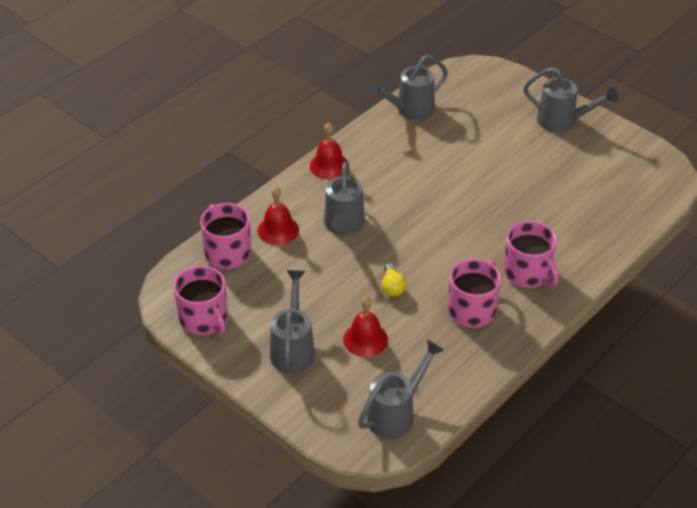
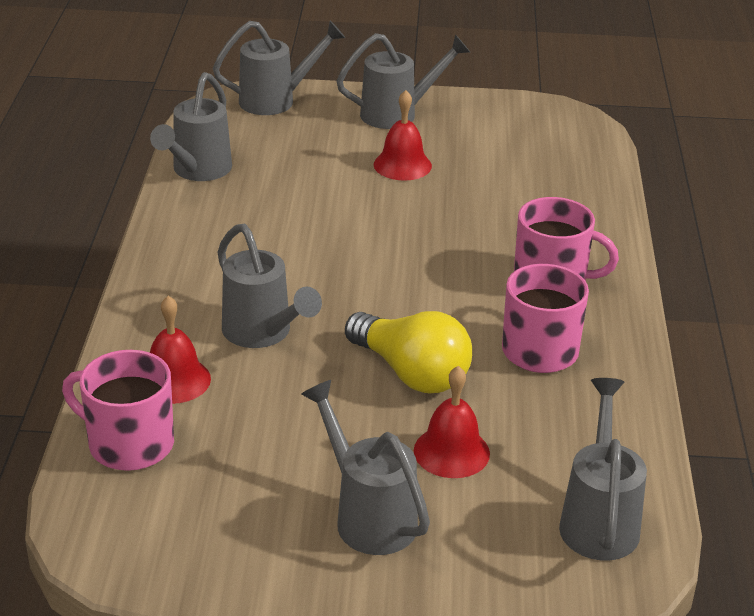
camera: 40 degrees left, 10 degrees down
(204, 319) = (192, 549): pink mug -> none
(329, 165) = (160, 274): red bell -> red bell (402, 165)
(392, 287) = (411, 373): yellow light bulb -> yellow light bulb, size x2.02
(501, 80) = (277, 100): none -> grey watering can

